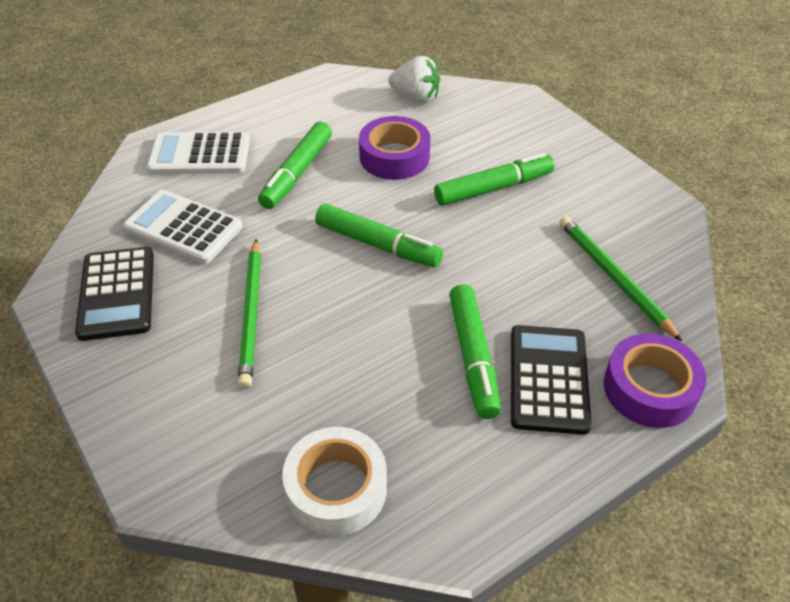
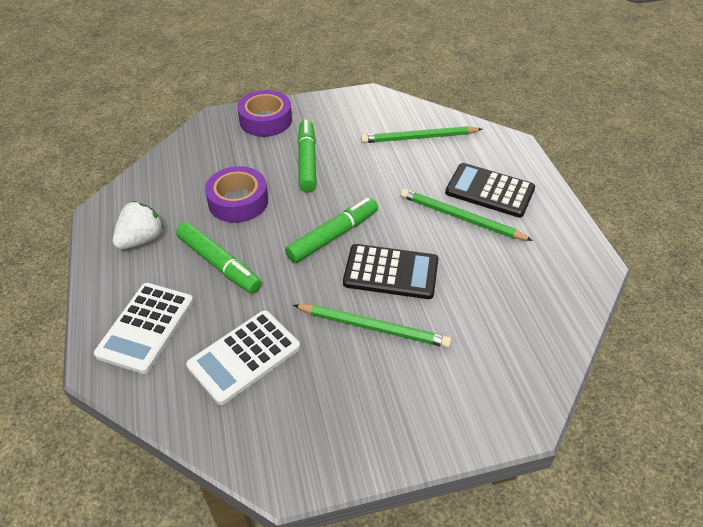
camera: 70 degrees left, 0 degrees up
(117, 293) = (306, 421): black calculator -> black calculator (391, 272)
(336, 488) = (548, 312): white tape -> none
(415, 97) = (171, 170): white strawberry -> white strawberry (142, 240)
(473, 357) = (461, 218): green marker -> green pencil
(649, 388) = (509, 154): purple tape -> purple tape (265, 120)

